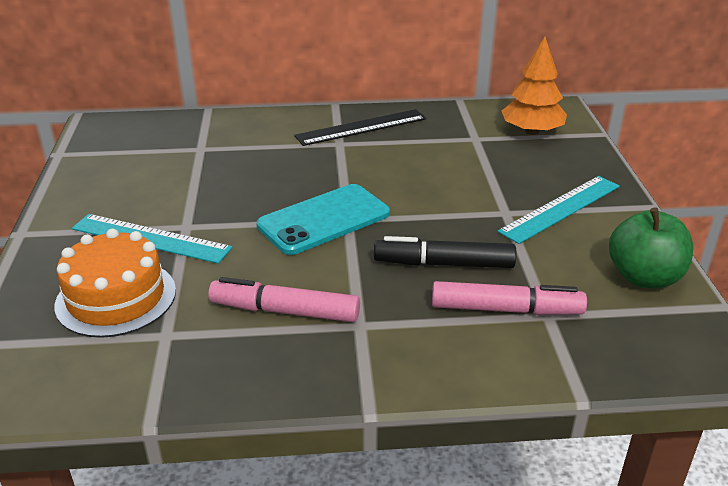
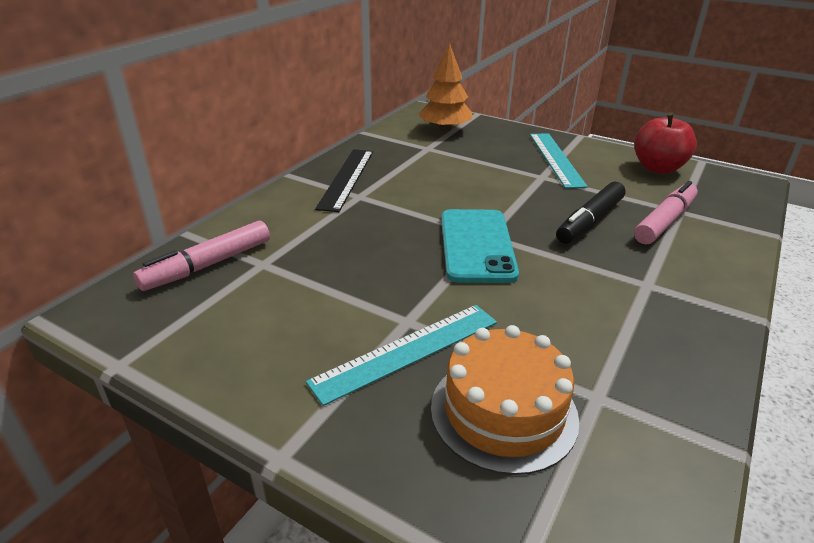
camera: 55 degrees left, 0 degrees up
(285, 311) = (604, 312): pink marker -> pink marker (208, 265)
(644, 277) = (658, 168): green apple -> red apple

